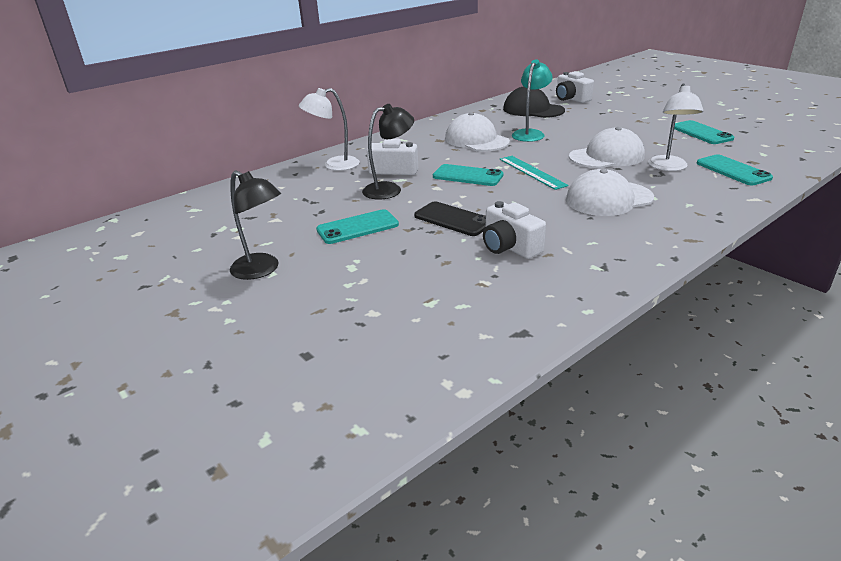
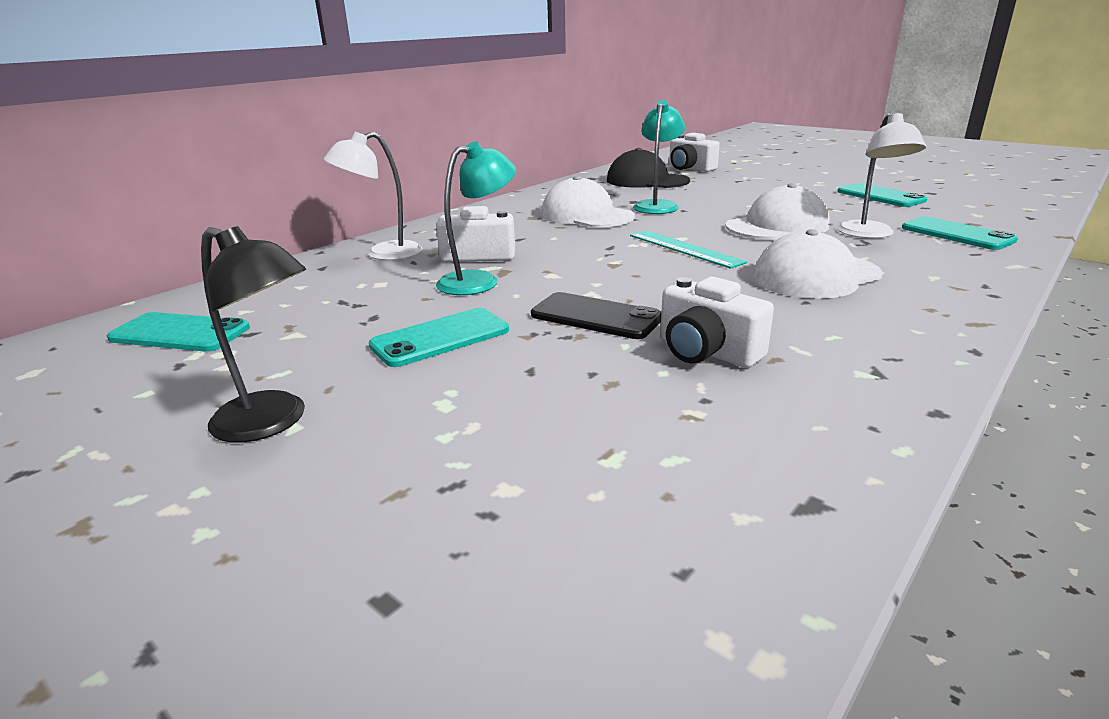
camera: 10 degrees left, 5 degrees down
(389, 189) = (479, 281): black lamp -> turquoise lamp
(467, 176) = (593, 257): turquoise phone -> turquoise phone (180, 333)

